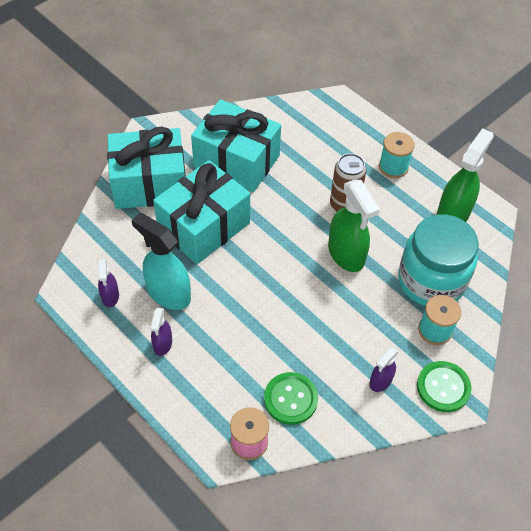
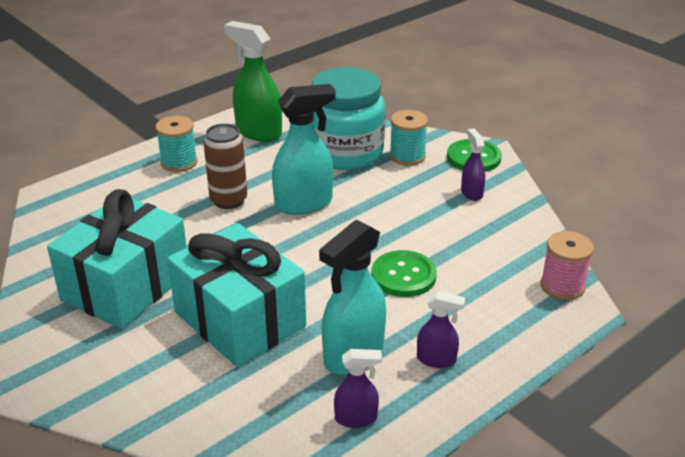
camera: 85 degrees left, 20 degrees down
(150, 184) = (142, 378): turquoise gift -> none
(290, 399) = (502, 253): green button -> green button (403, 276)
(346, 254) = (304, 203): green spray bottle -> turquoise spray bottle
(380, 381) = (471, 193): purple spray bottle -> purple spray bottle turned 150 degrees counterclockwise

